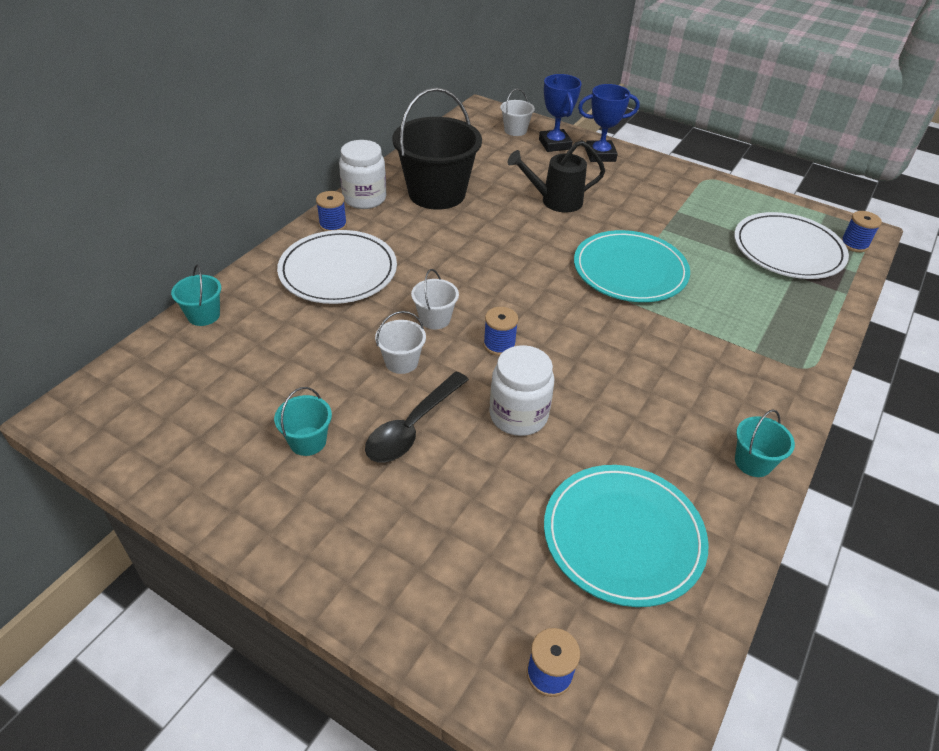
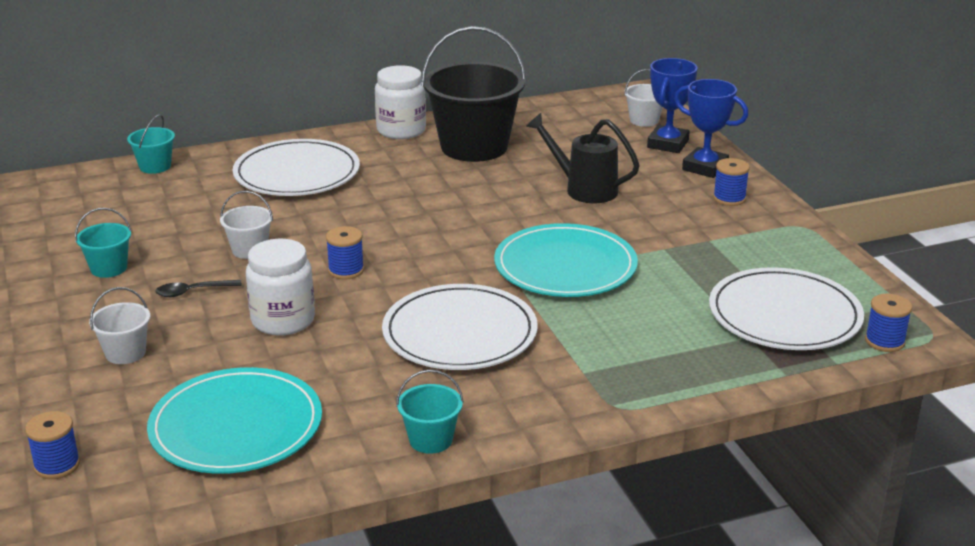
camera: 40 degrees right, 15 degrees down
(333, 225) = (343, 141): blue spool -> blue spool (729, 198)
(413, 426) = (193, 292): black spoon -> black spoon, size x0.56
(435, 319) = (322, 233): white bucket -> white bucket (125, 353)
(646, 360) = (460, 333): none -> white plate

